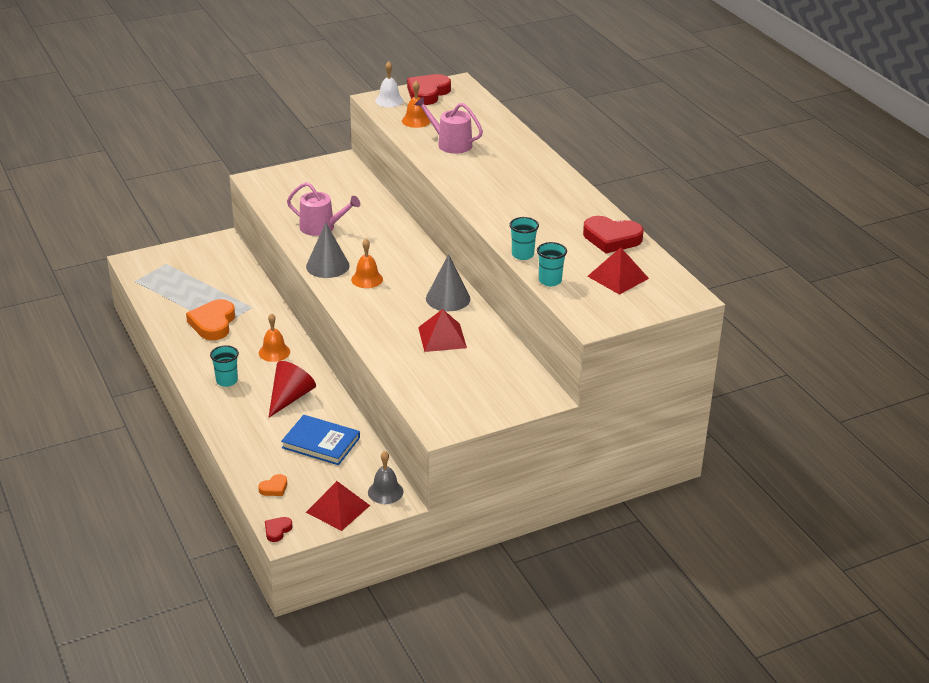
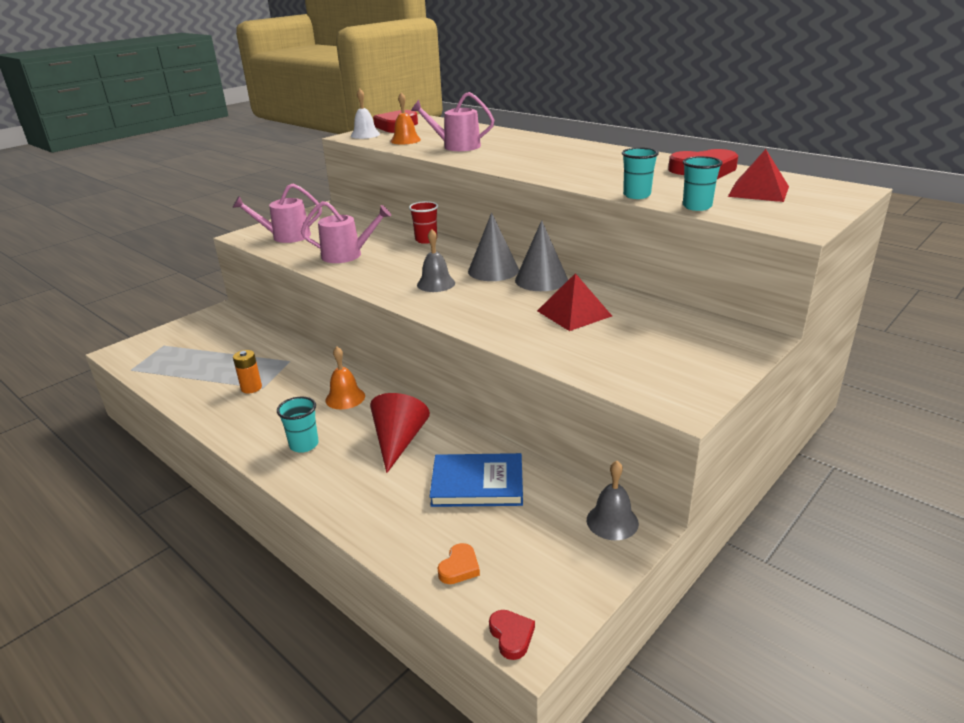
camera: 20 degrees left, 5 degrees down
(213, 323) = (251, 388): orange heart -> orange battery
(277, 530) = (511, 636): red heart -> red heart turned 150 degrees clockwise
(287, 191) = (286, 236): none -> pink watering can
(327, 266) = (380, 282): grey cone -> grey cone (493, 270)
(338, 508) = (571, 567): red pyramid -> none
(367, 279) = (436, 283): orange bell -> grey bell
(395, 227) = (426, 240): none -> red cup

